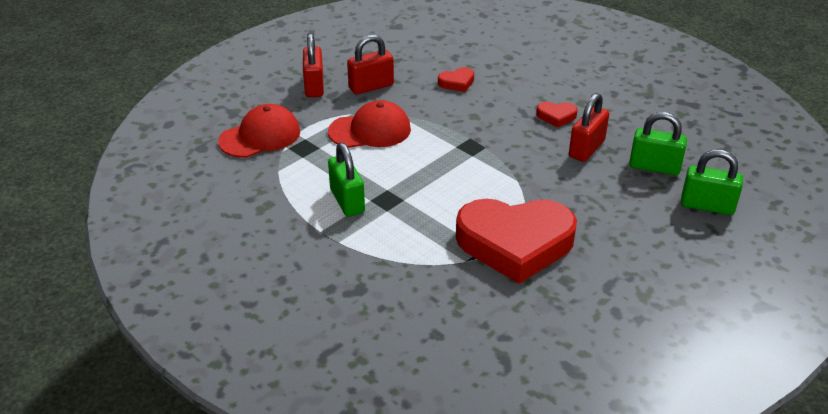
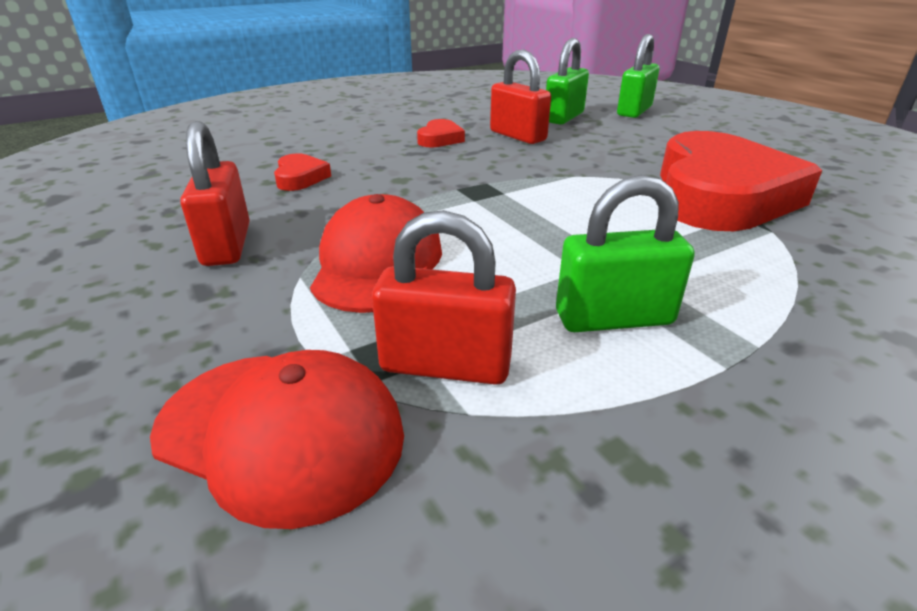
camera: 75 degrees left, 5 degrees down
(260, 136) = (281, 432): red cap -> red cap turned 135 degrees clockwise
(314, 86) = (140, 310): red padlock -> red padlock (445, 365)

